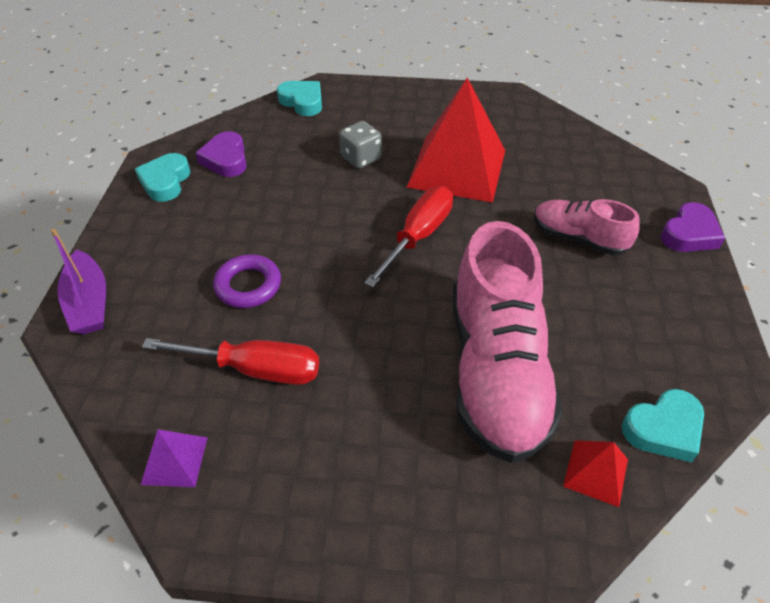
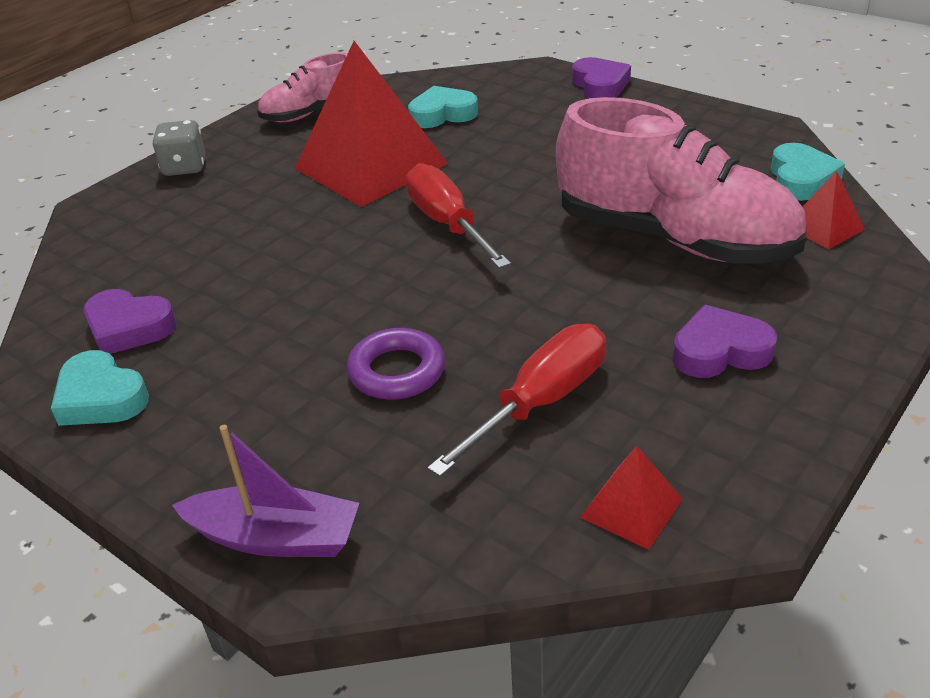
camera: 55 degrees left, 10 degrees down
(175, 460) = (631, 508): purple pyramid -> red pyramid
(302, 102) = (100, 231): turquoise heart -> turquoise heart (442, 114)
(361, 158) = (272, 221): grey dice -> grey dice (185, 167)
(367, 453) = (720, 351): none -> purple heart
(578, 238) = (549, 137): pink shoe -> pink shoe (311, 114)

